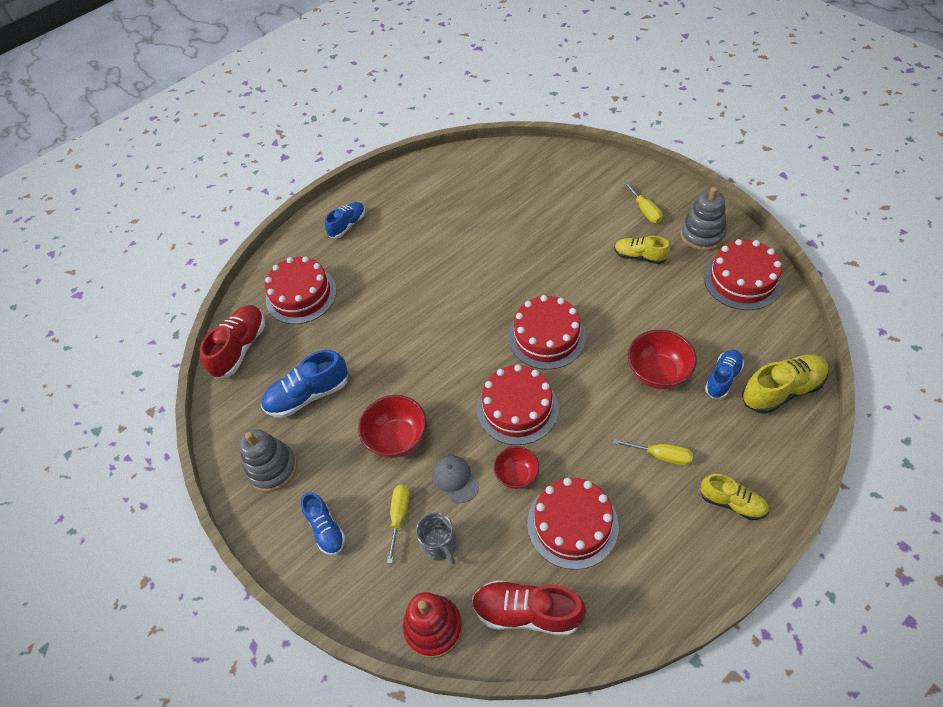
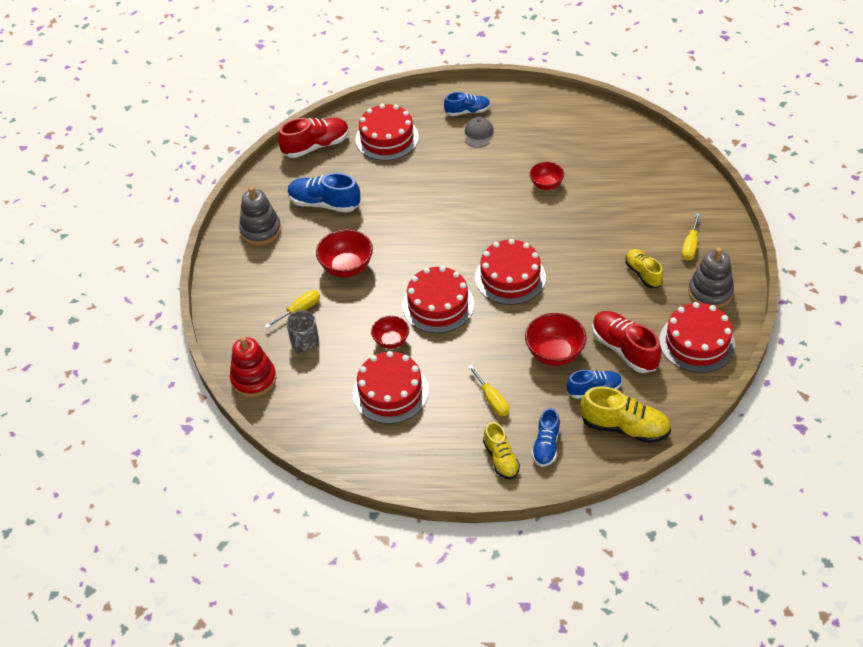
camera: 40 degrees right, 5 degrees down
(326, 529) = (254, 285): blue shoe -> blue shoe (546, 445)
(455, 479) = (353, 315): grey cap -> grey cap (478, 134)
(483, 240) = (546, 185): none -> red bowl
(527, 612) = (310, 413): red shoe -> red shoe (624, 349)

